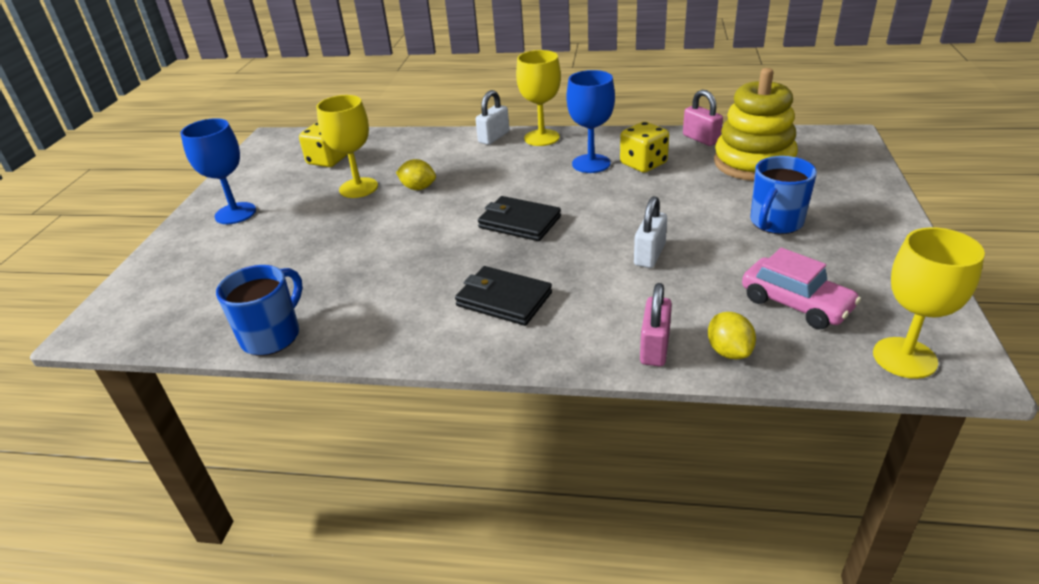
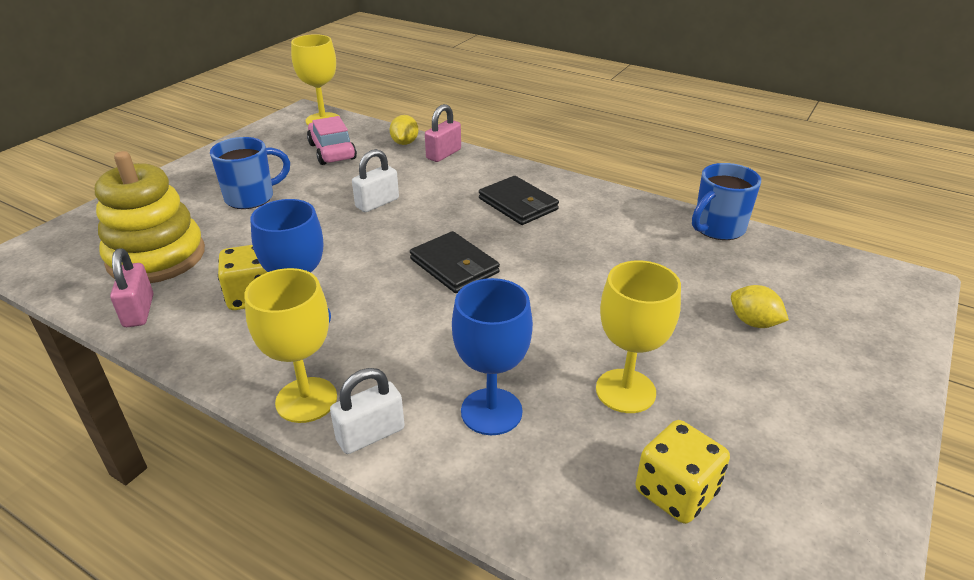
camera: 160 degrees left, 0 degrees up
(235, 213) = (815, 404): blue goblet -> blue goblet (491, 411)
(418, 188) = (540, 358): yellow lemon -> yellow lemon (753, 322)

